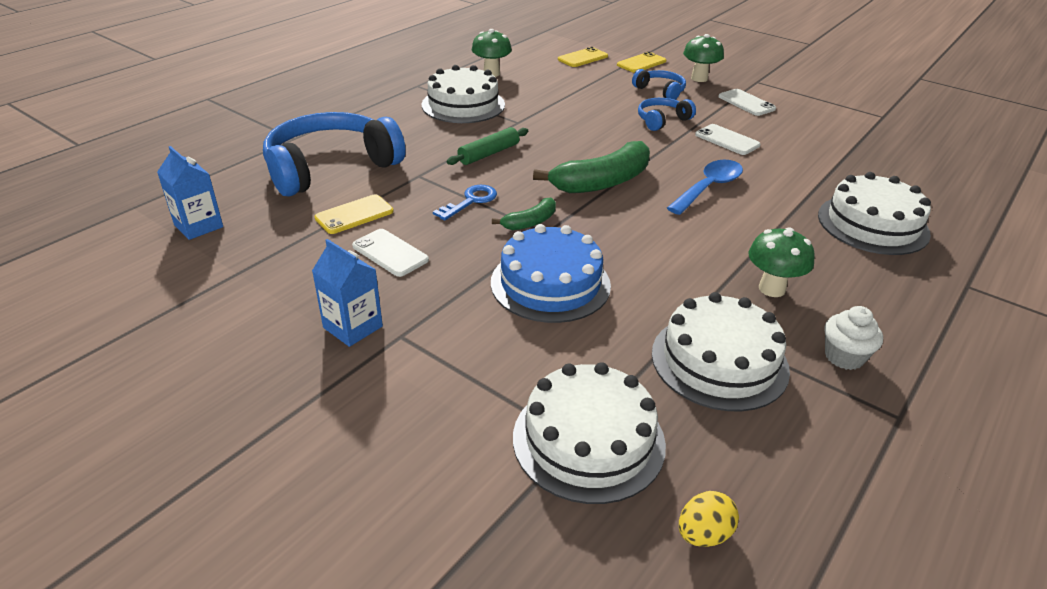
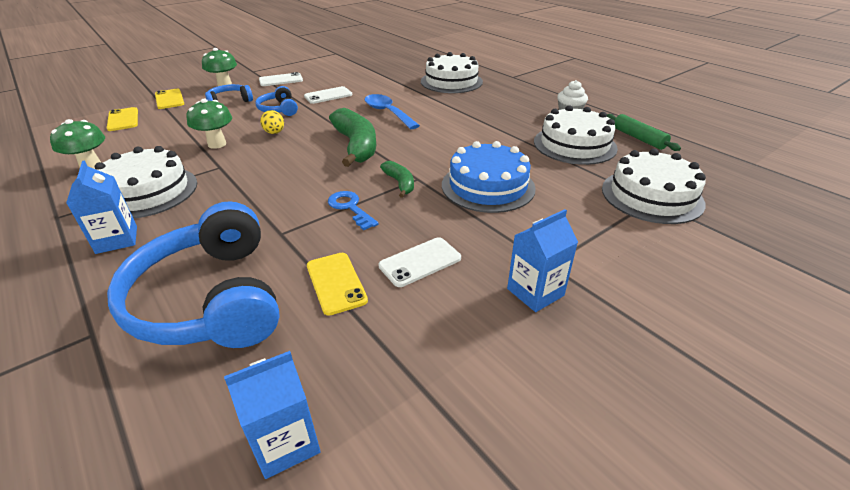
camera: 75 degrees left, 0 degrees up
(394, 114) = (117, 239): none -> blue carton
(489, 154) = (269, 189): green rolling pin -> green rolling pin (638, 138)
(703, 534) = (711, 174): yellow egg -> yellow egg (274, 133)
(772, 289) = (507, 118): green mushroom -> green mushroom (217, 144)

